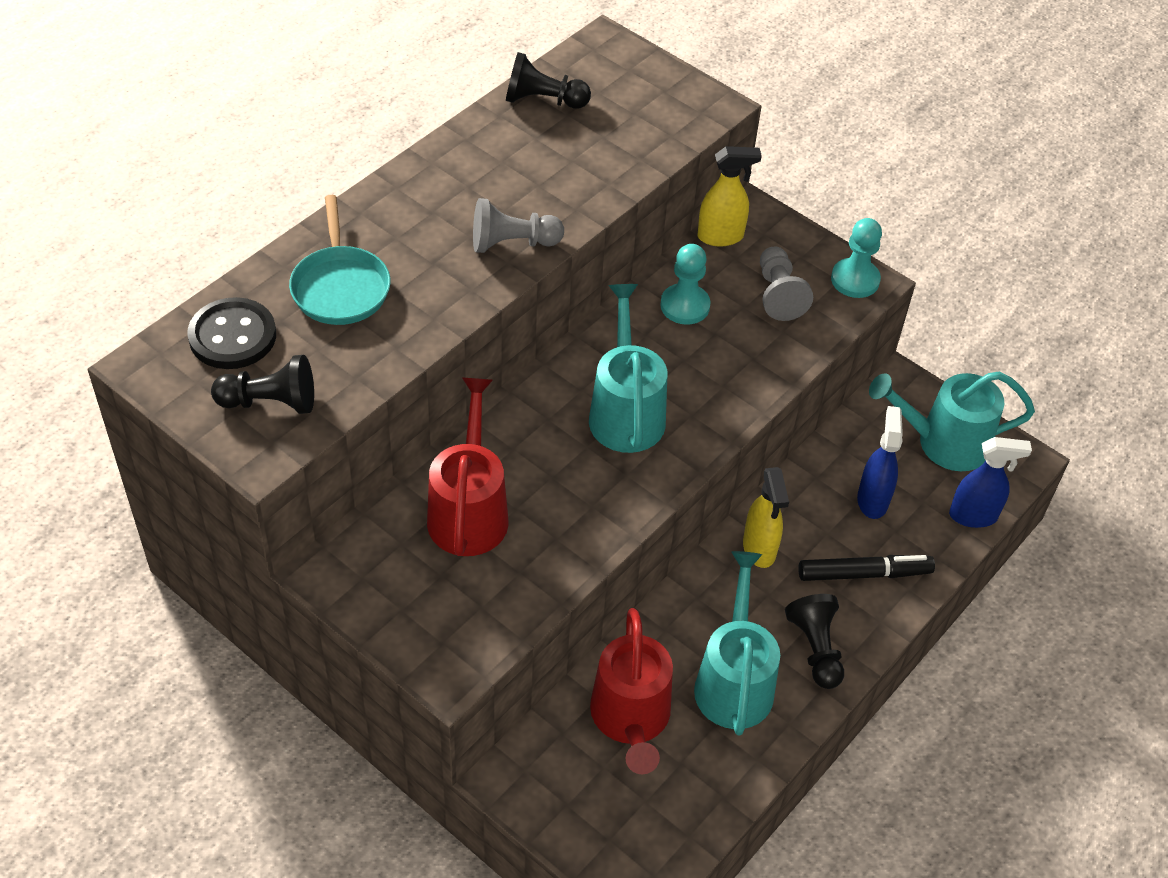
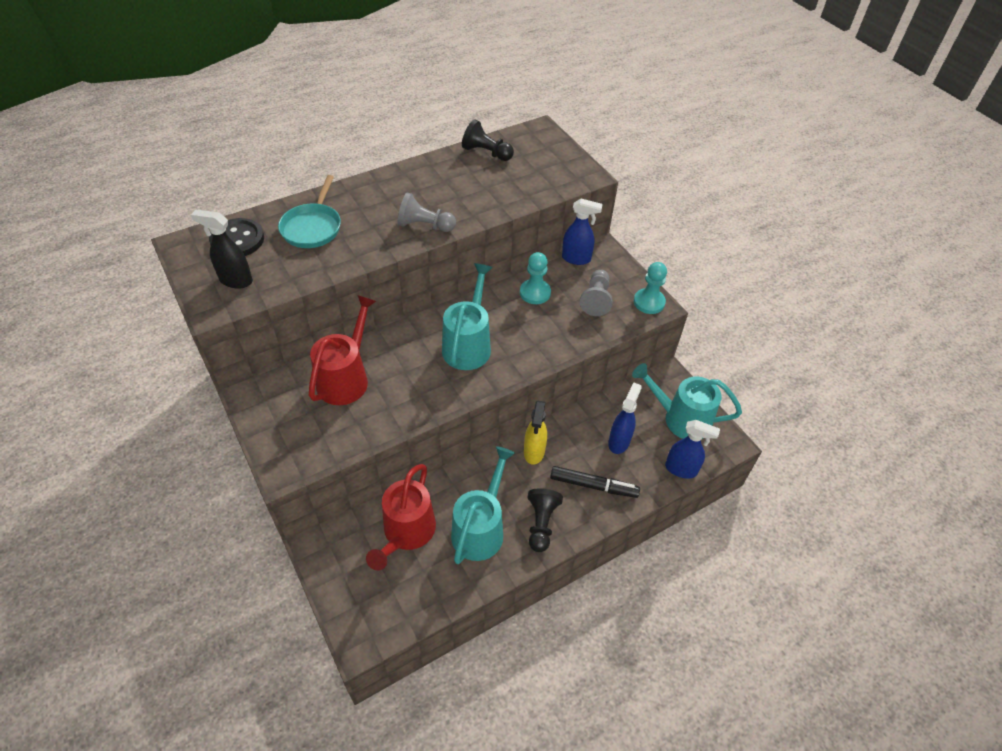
camera: 20 degrees right, 0 degrees up
(270, 402) = (235, 280): black pawn -> black spray bottle
(721, 236) = (576, 259): yellow spray bottle -> blue spray bottle

